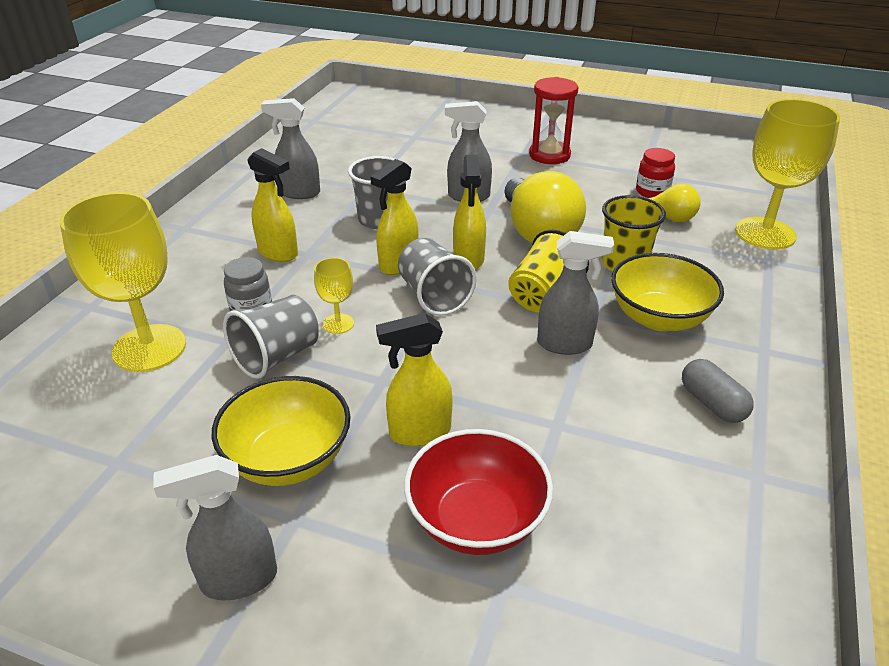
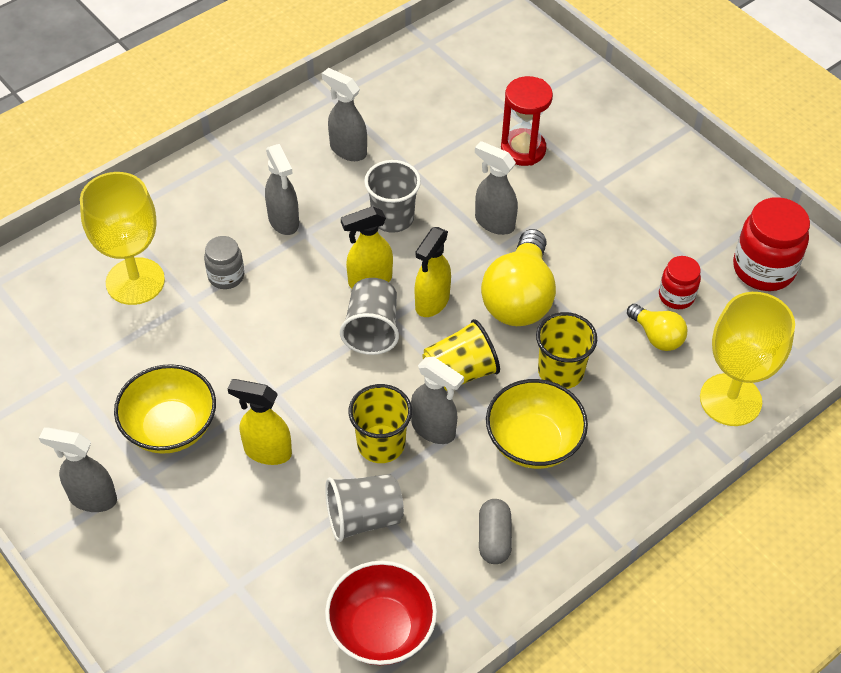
camera: 30 degrees right, 15 degrees up
(277, 356) = (216, 333): grey cup -> grey cup (364, 518)
(278, 253) = (284, 221): yellow spray bottle -> grey spray bottle
(338, 323) = (279, 323): yellow goblet -> none
(476, 520) = (254, 536): red bowl -> red bowl (381, 629)
(529, 376) = (381, 444): none -> yellow cup
(549, 155) = (622, 198): red hourglass -> red hourglass (523, 149)
(690, 159) = (763, 269): none -> red jar

